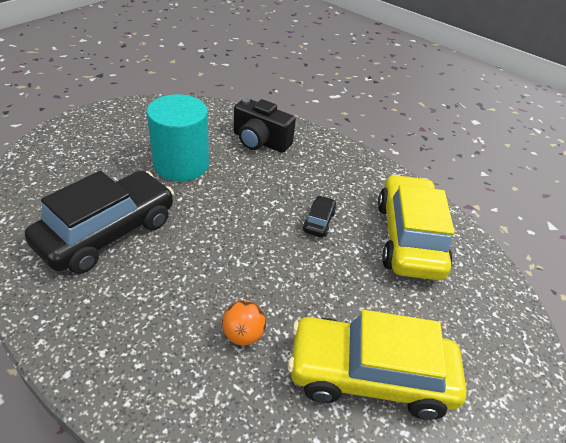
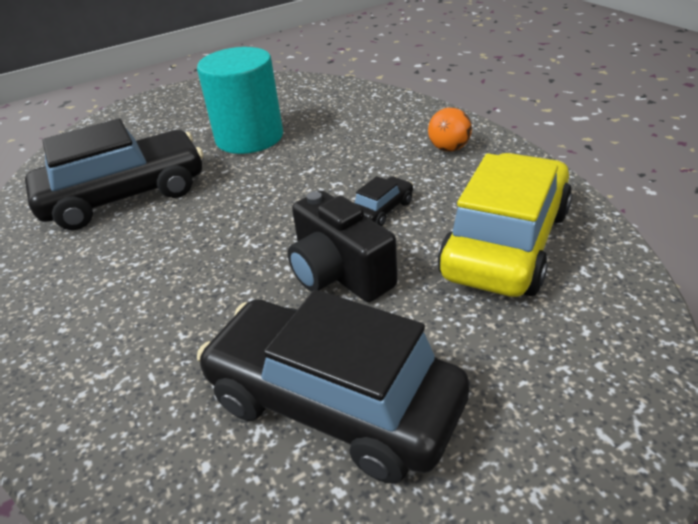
camera: 30 degrees right, 5 degrees down
(243, 334) = (198, 320): orange ball -> orange ball (449, 149)
(260, 141) = (361, 119): black camera -> black camera (339, 273)
(369, 376) = (333, 403): yellow car -> black car

